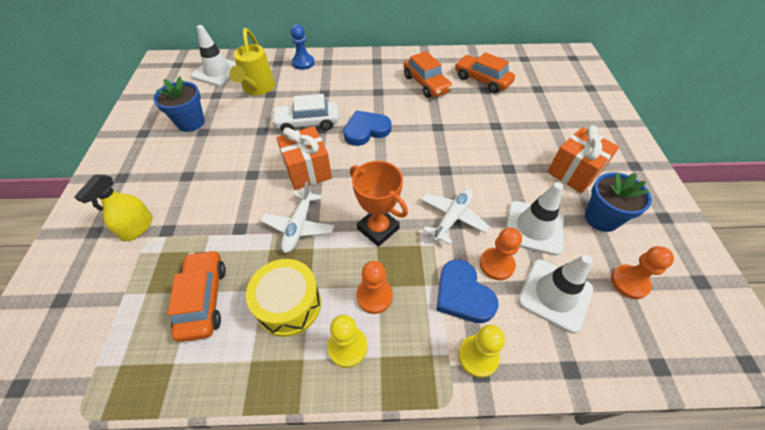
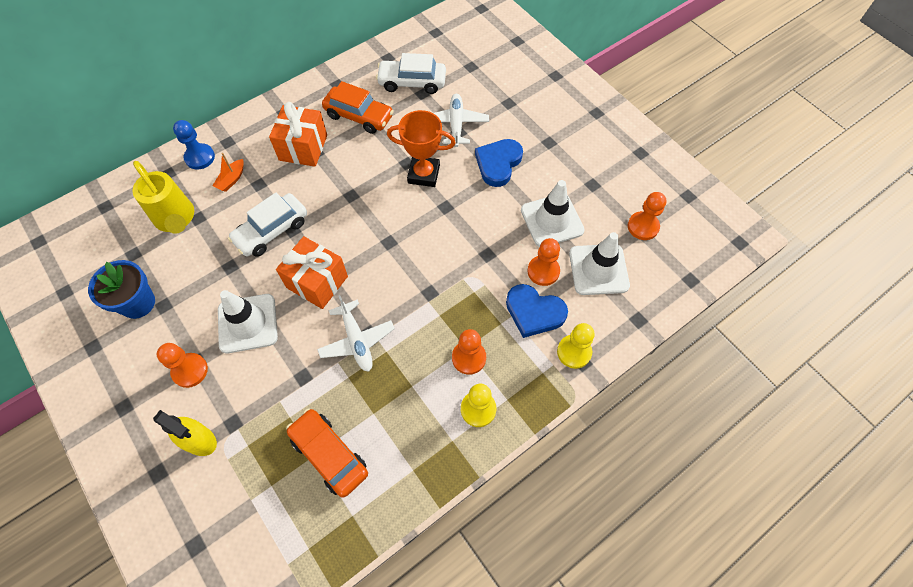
camera: 35 degrees left, 10 degrees up
(137, 227) = (199, 440): yellow spray bottle -> yellow spray bottle turned 45 degrees counterclockwise
(177, 179) = (190, 370): none -> orange pawn
(217, 72) = (103, 223): white traffic cone -> white traffic cone (247, 323)
(289, 304) = (406, 410): yellow drum -> none
(310, 83) = (231, 179): none -> orange boat
(366, 130) = (340, 205): blue heart -> blue heart (498, 163)
(378, 229) = (428, 299): orange trophy -> orange trophy (423, 174)
(452, 218) = (482, 251): white plane -> white plane (456, 124)
(482, 80) = (412, 82): orange car -> white car
(574, 172) = (553, 147): orange gift -> orange gift (303, 148)
(601, 218) = (596, 181): blue flower pot -> none

